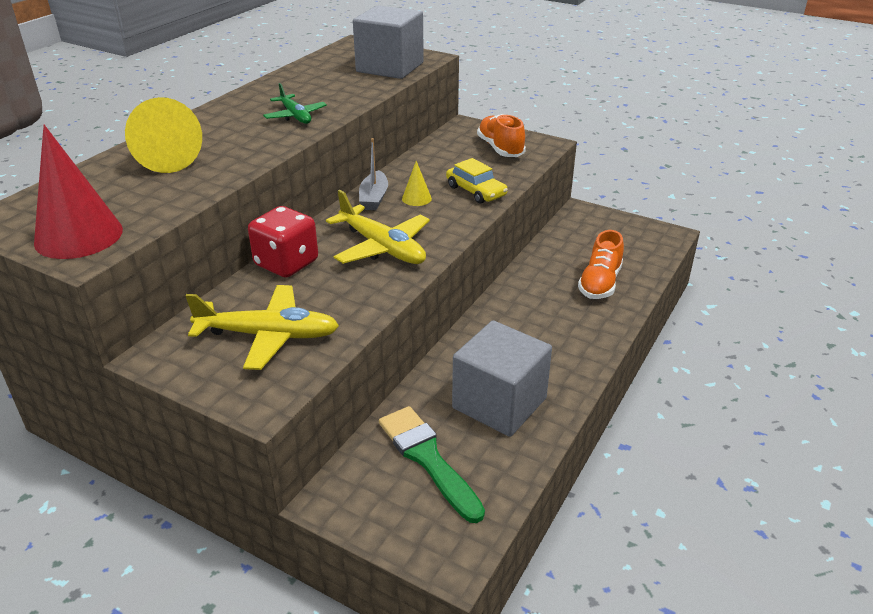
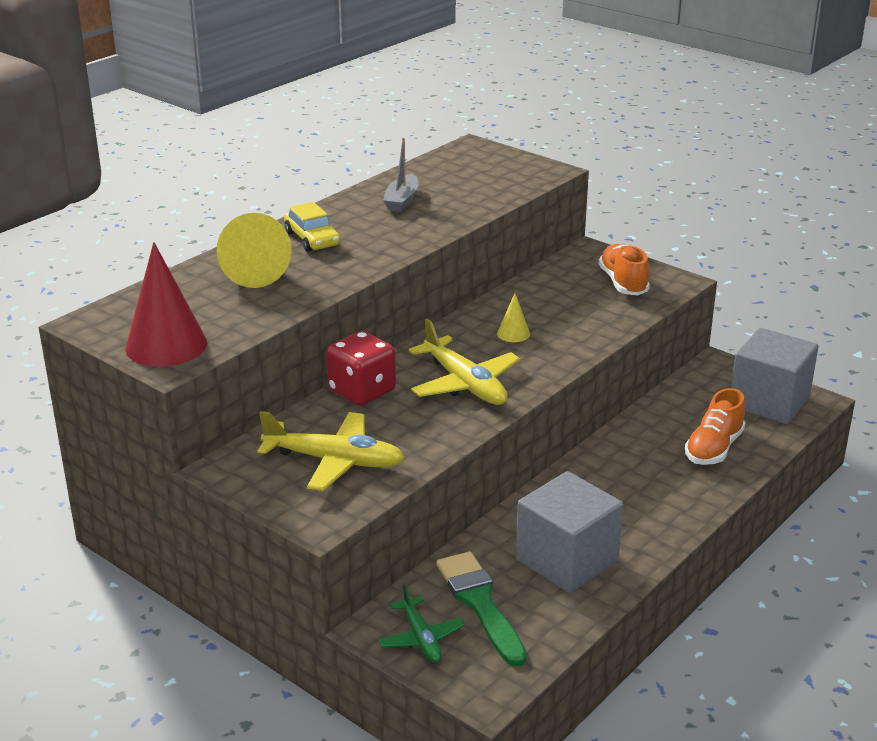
camera: 10 degrees right, 5 degrees down
(295, 116) = (390, 233): green plane -> green plane (421, 638)
(374, 198) = (466, 329): grey boat -> grey boat (402, 200)
(390, 67) = (505, 181): grey cube -> grey cube (769, 402)
(476, 191) = (581, 331): yellow car -> yellow car (312, 239)

